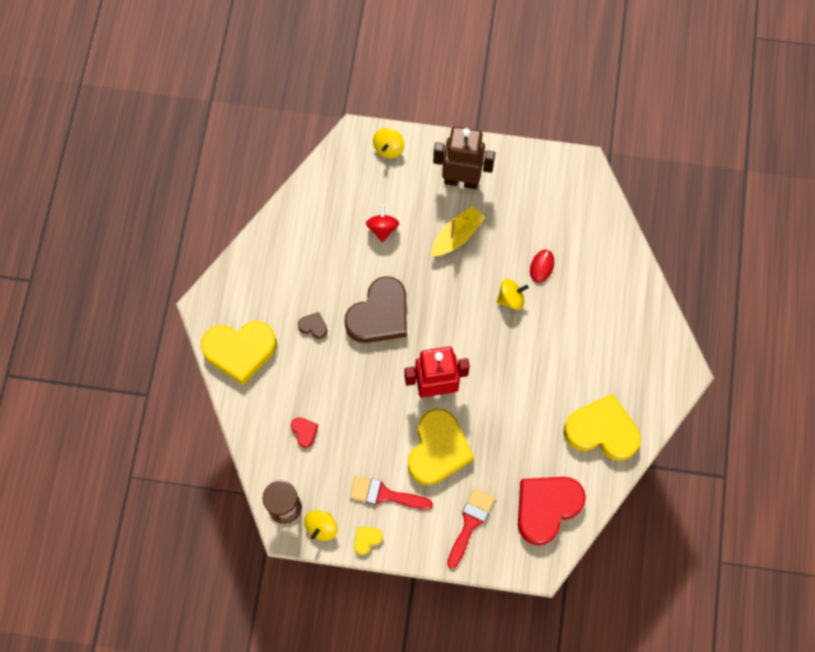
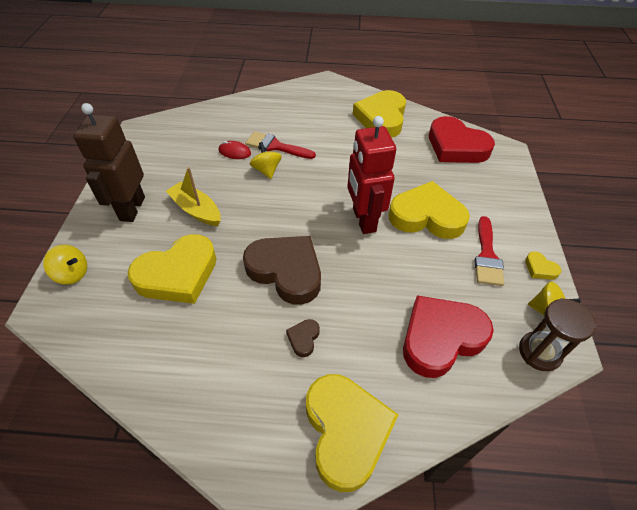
camera: 95 degrees left, 20 degrees down
(304, 432) = (441, 338): red heart -> red heart, size x2.43
(382, 228) = (178, 274): red spinning top -> yellow heart
(470, 523) = (488, 191): red brush -> red brush (275, 146)

